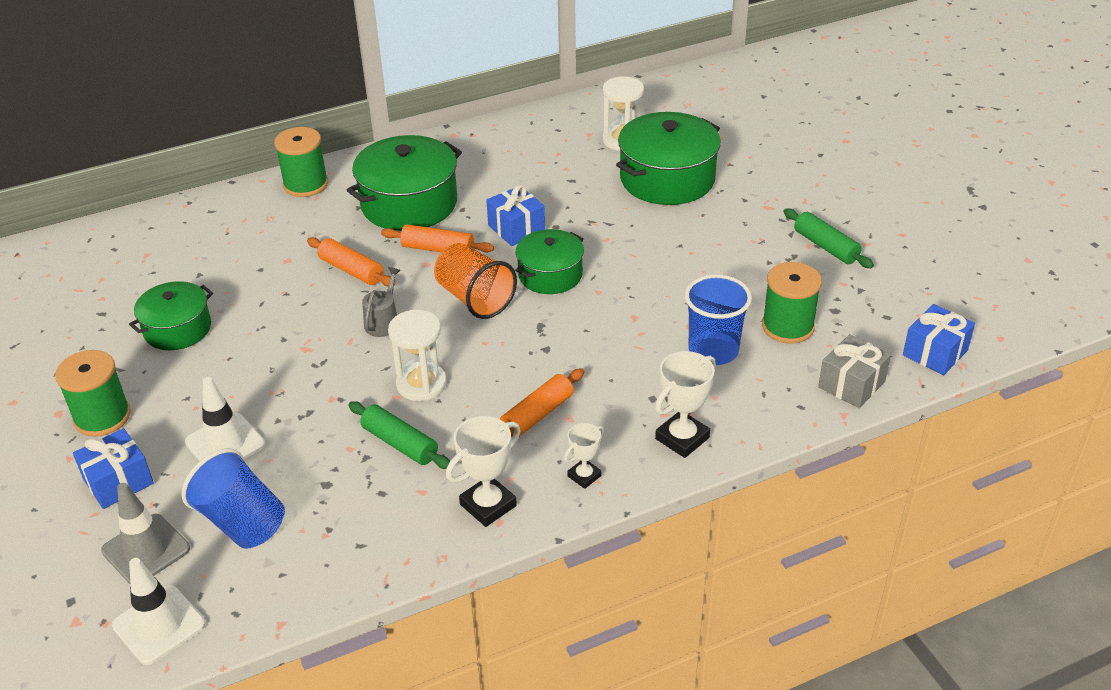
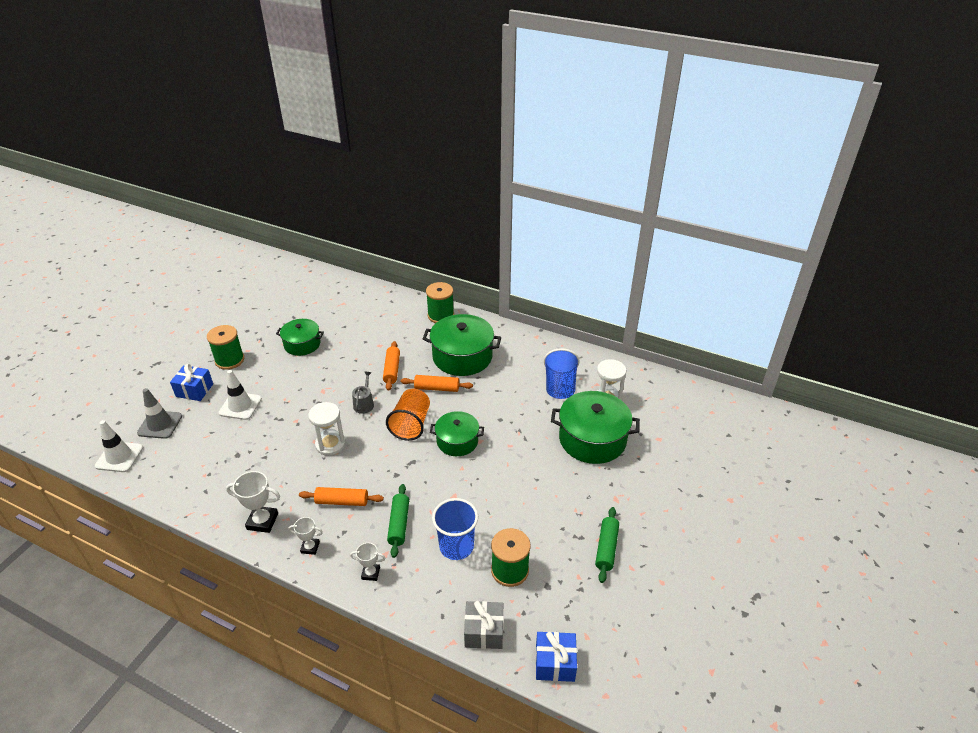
camera: 50 degrees right, 0 degrees up
(241, 521) = (195, 443): blue cup -> blue cup (560, 386)
(383, 322) = (364, 404): grey watering can -> grey watering can turned 60 degrees counterclockwise
(400, 443) = (282, 463): green rolling pin -> green rolling pin (399, 524)
(438, 249) = (437, 388): orange rolling pin -> orange rolling pin turned 60 degrees counterclockwise
(516, 228) = (482, 406): blue gift -> none
(682, 438) = (370, 573): white trophy -> white trophy, size x0.61

